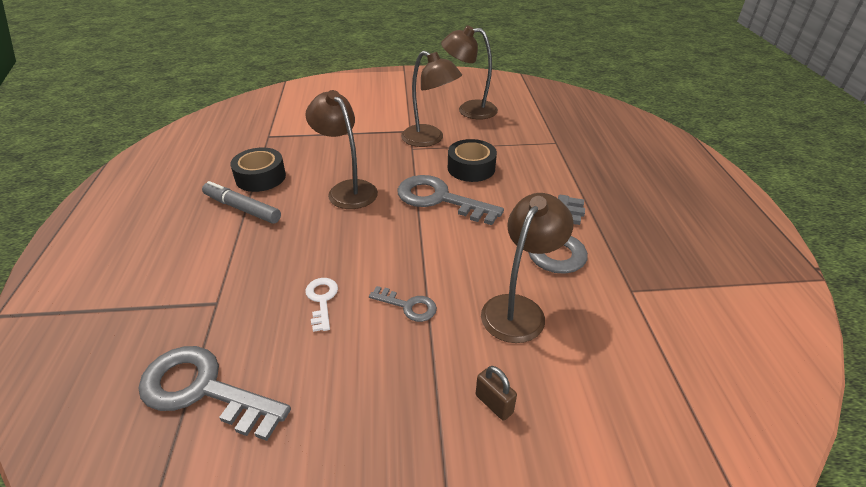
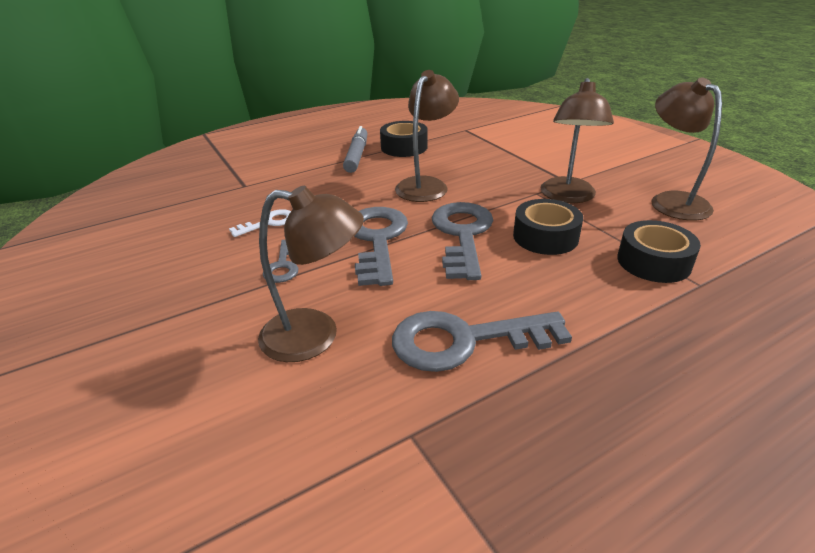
camera: 65 degrees right, 5 degrees down
(204, 390) = (159, 212): grey key -> grey key (377, 240)
(494, 404) = (171, 353): brown padlock -> none
(526, 145) = (653, 262): none -> black tape

